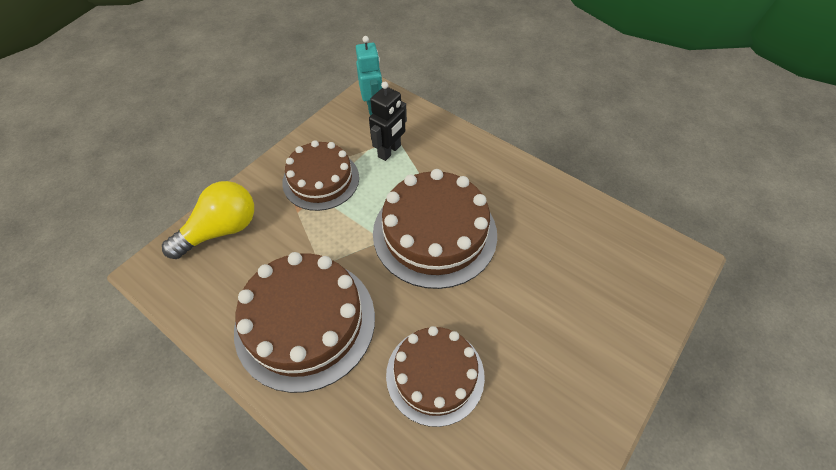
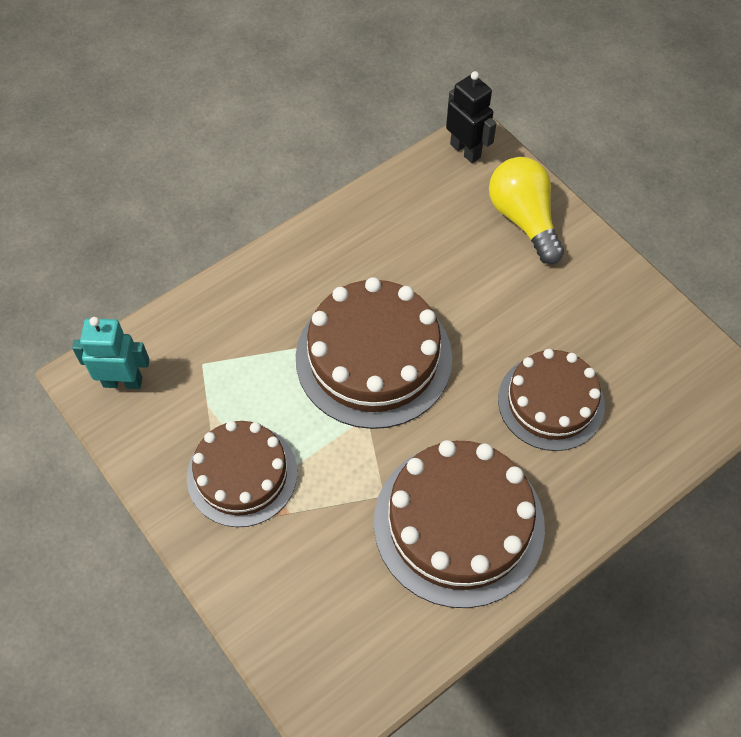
camera: 75 degrees left, 5 degrees up
(221, 230) = (289, 617): yellow light bulb -> yellow light bulb (523, 219)
(389, 151) = (221, 378): black robot -> black robot (465, 150)

